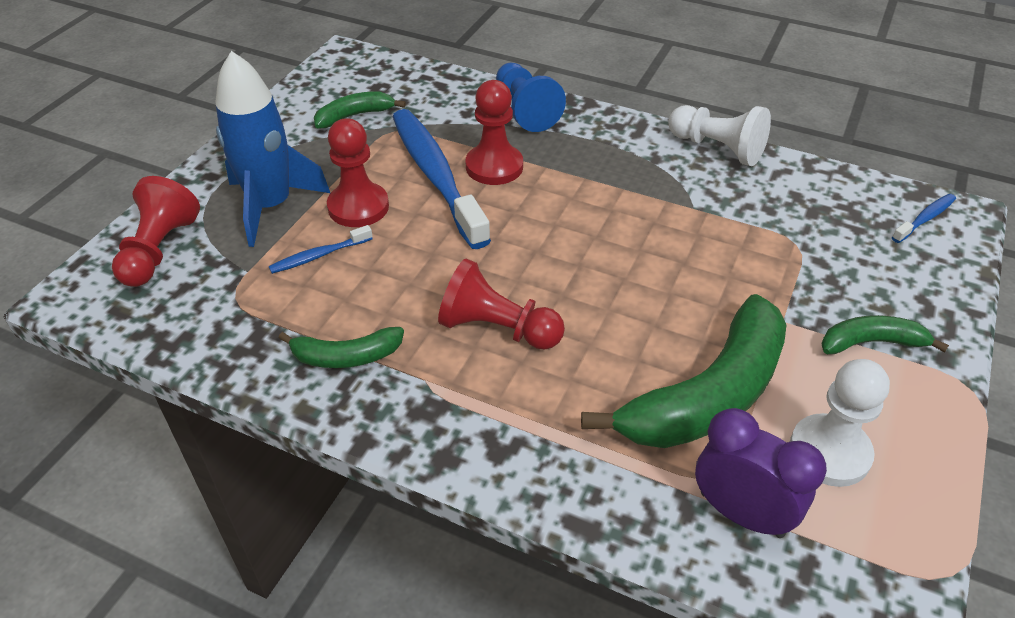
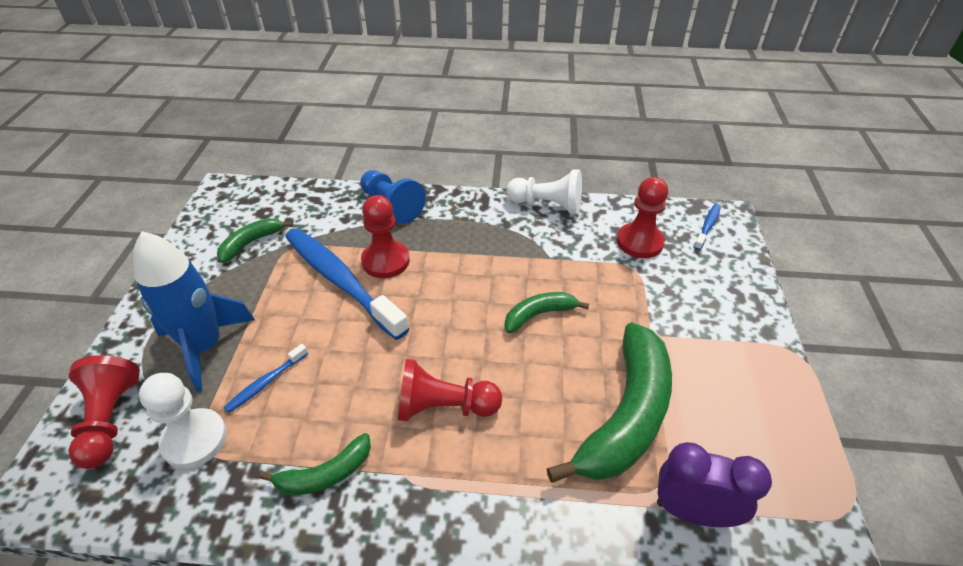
camera: 20 degrees left, 0 degrees up
(358, 207) = (284, 327): red pawn -> red pawn (639, 242)
(829, 452) = (729, 435): white pawn -> white pawn (195, 439)
(872, 343) = (717, 335): green banana -> green banana (539, 315)

